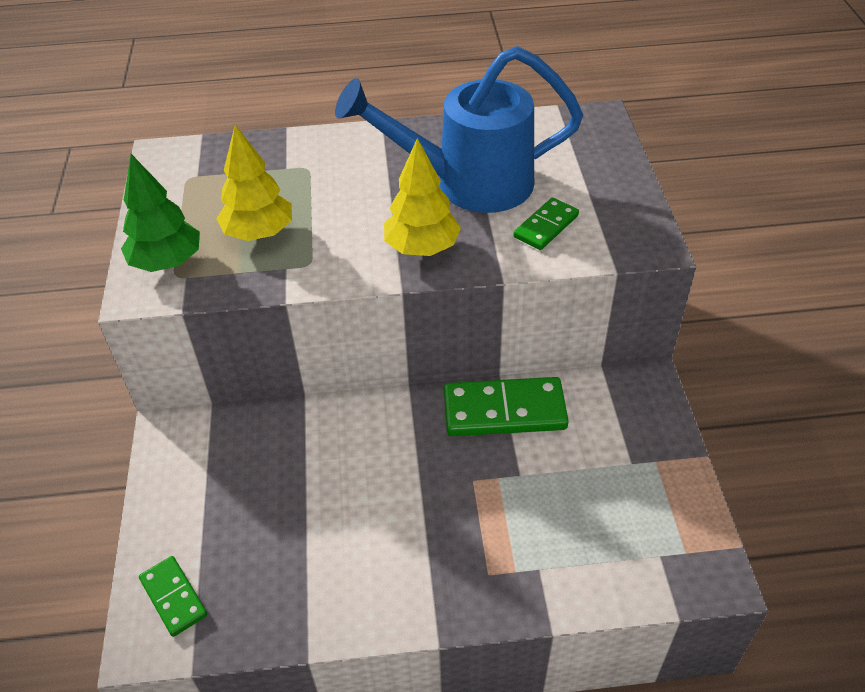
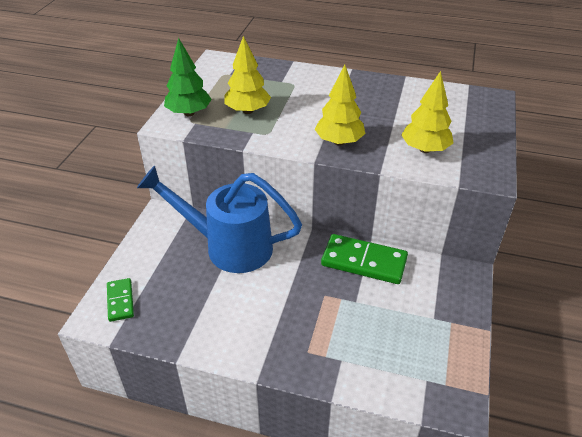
camera: 20 degrees right, 5 degrees down
(468, 184) = (387, 114): blue watering can -> blue watering can (229, 246)
(546, 226) = (424, 149): green domino -> yellow tree

